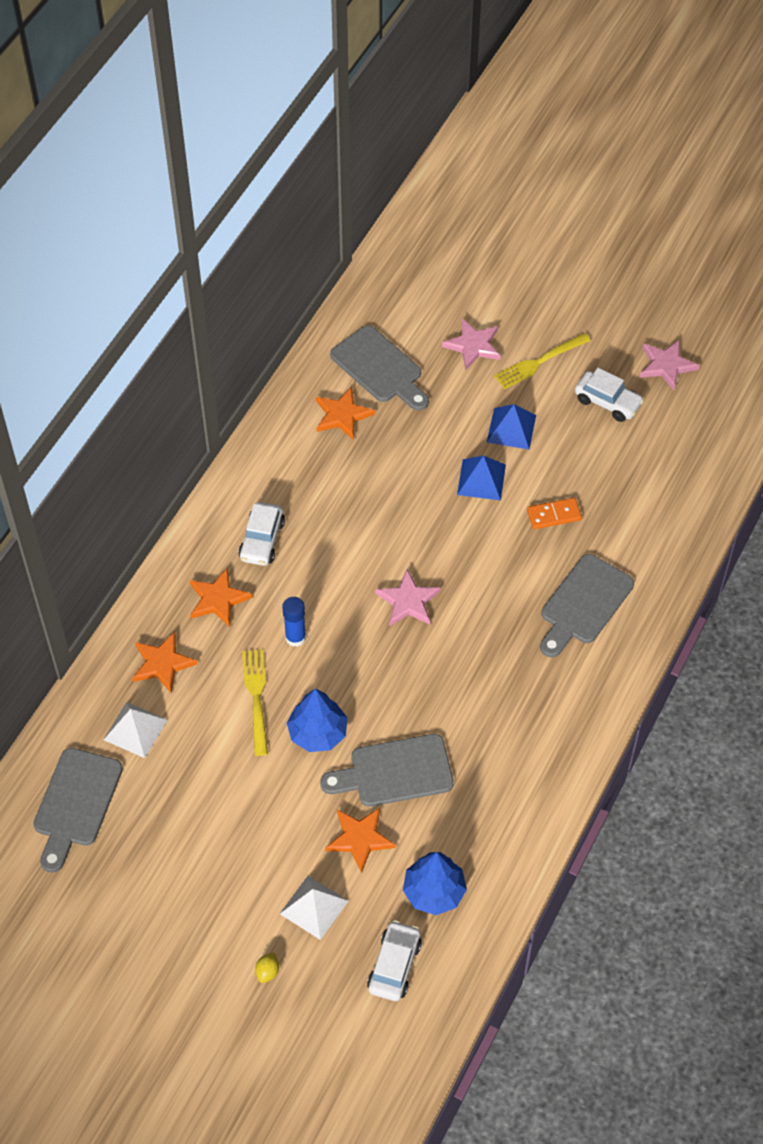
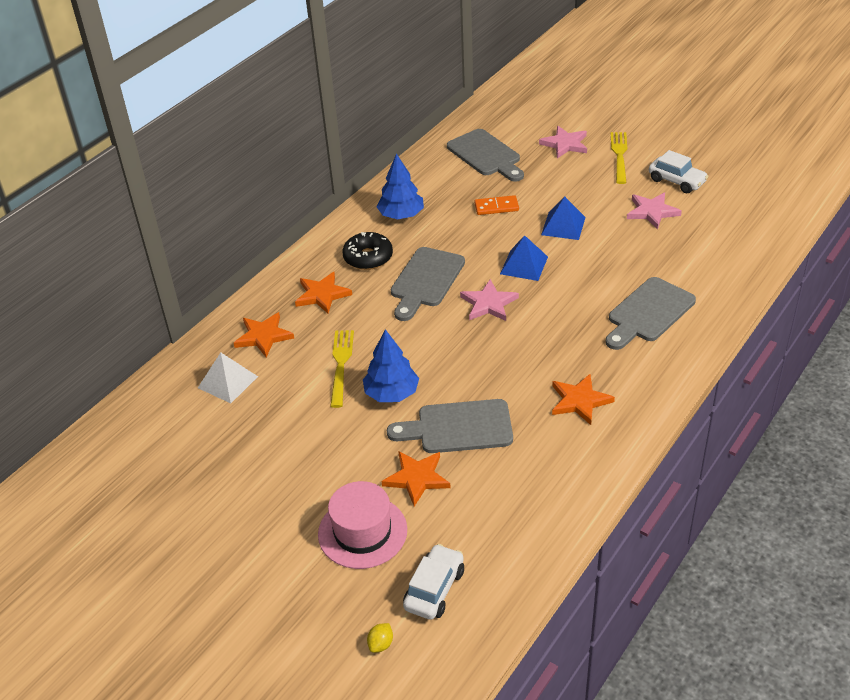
camera: 10 degrees right, 15 degrees down
(76, 803) = (160, 434): grey cutting board -> grey cutting board (426, 281)
(262, 540) = (368, 257): white car -> black donut
(267, 971) = (306, 584): yellow lemon -> yellow lemon (381, 644)
(295, 637) = (384, 324): blue glue stick -> none
(314, 907) = (362, 532): white pyramid -> pink hat
(342, 415) = (450, 182): orange star -> orange star (579, 401)
(434, 891) = (483, 527): blue tree -> blue tree (401, 215)
(511, 428) = (592, 195): blue pyramid -> blue pyramid (524, 265)
(539, 362) = (619, 155): yellow fork -> yellow fork turned 120 degrees clockwise
(554, 515) = (625, 251): orange domino -> orange domino (496, 207)
(666, 365) = (728, 160): pink star -> pink star (652, 212)

